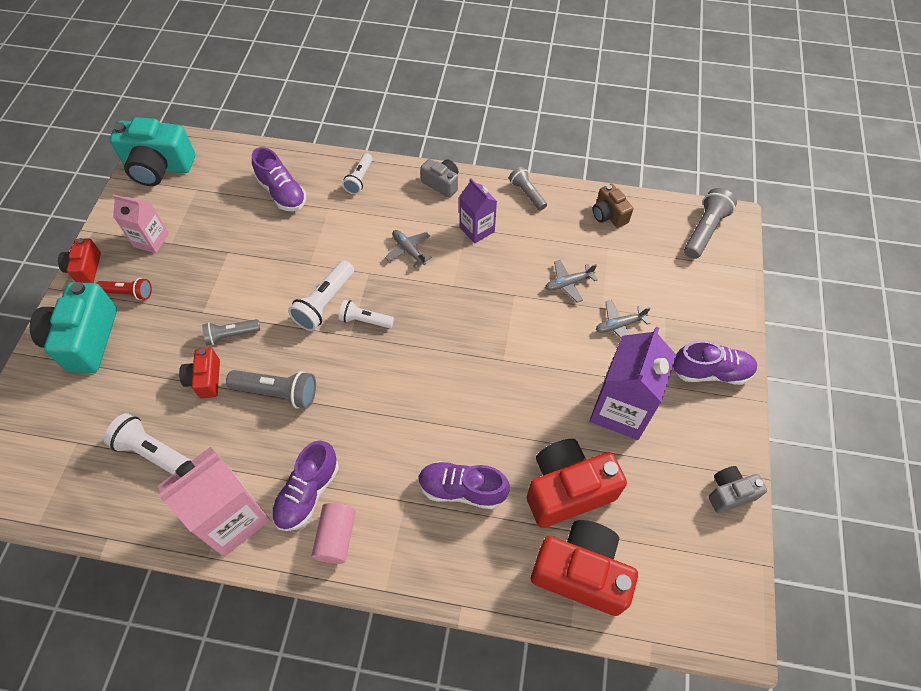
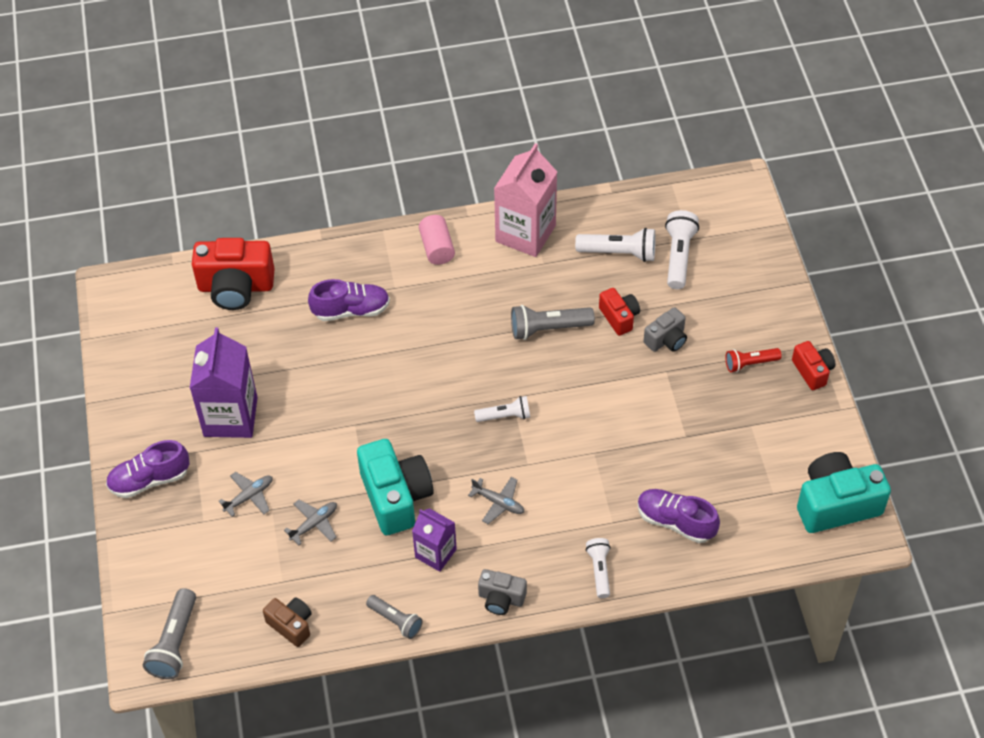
camera: 160 degrees right, 5 degrees down
(85, 339) = (753, 312): turquoise camera -> turquoise camera (396, 497)
(151, 240) = (773, 421): pink carton -> none
(231, 335) = (623, 360): grey flashlight -> none
(308, 493) = (476, 267): purple shoe -> none
(324, 303) = (554, 419): white flashlight -> white flashlight (678, 256)
(567, 490) = (262, 338): red camera -> none
(729, 493) = (122, 380): grey camera -> grey camera (666, 340)

